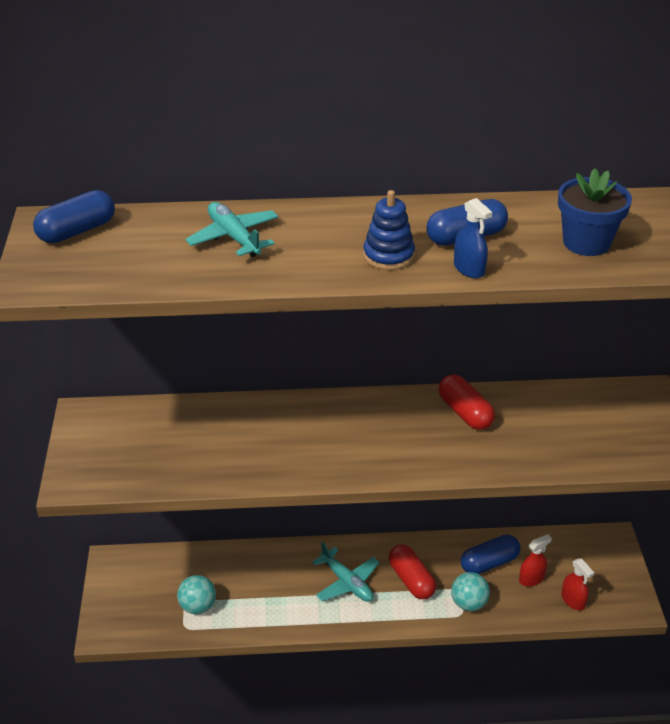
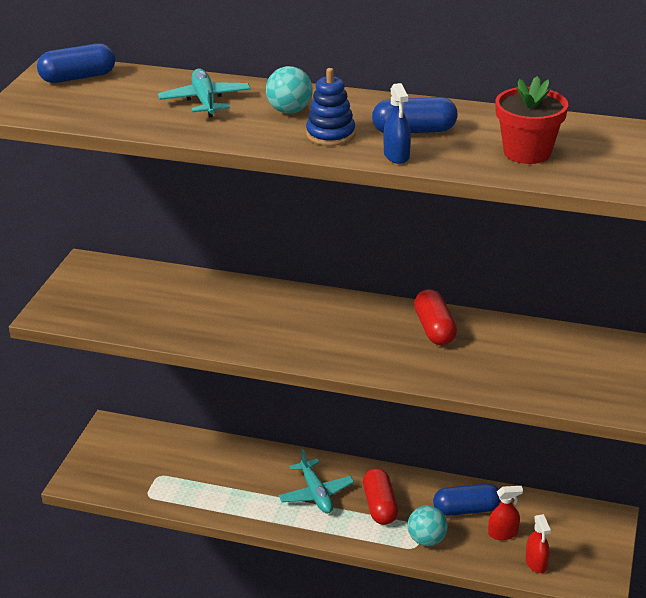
camera: 20 degrees right, 5 degrees down
(198, 606) = (167, 481): turquoise ball -> turquoise ball (289, 111)
(586, 243) = (527, 152): blue flower pot -> red flower pot

